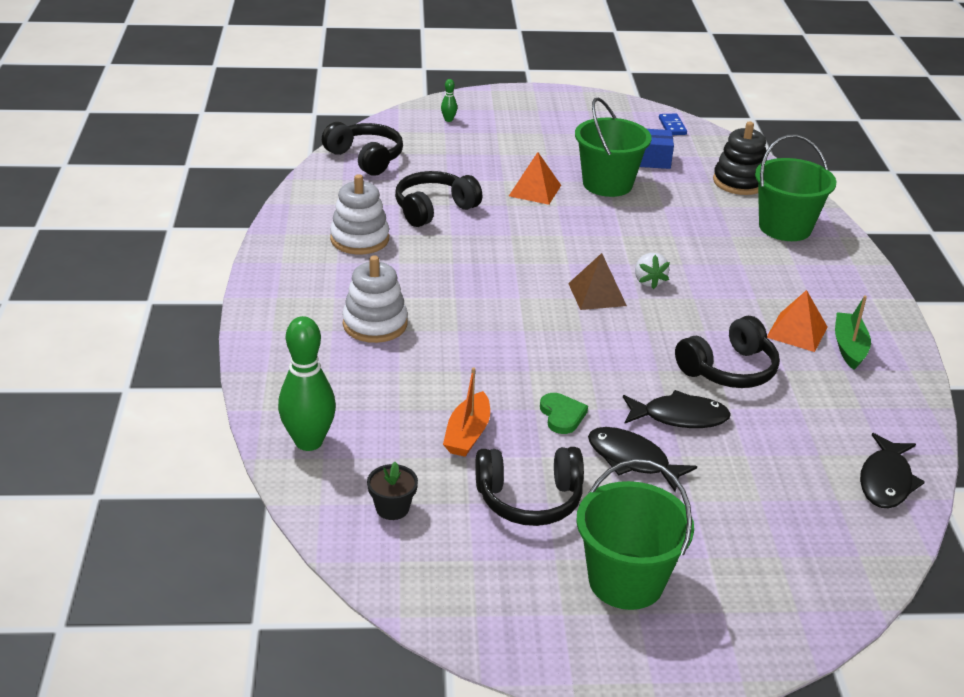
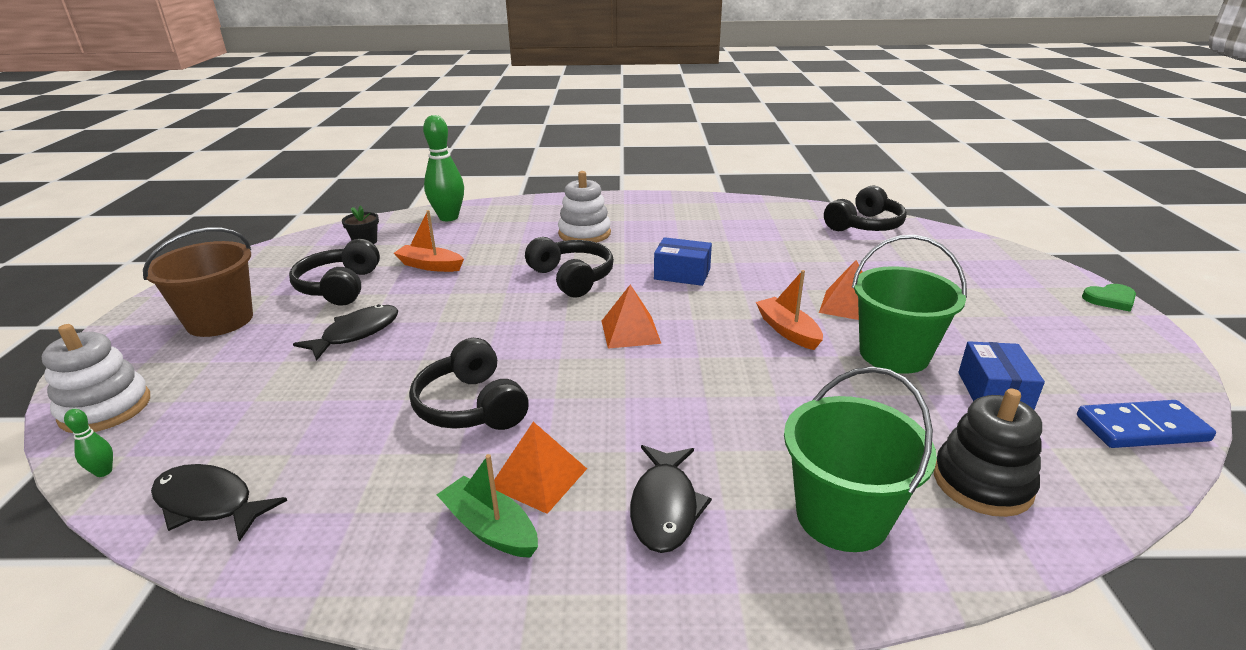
camera: 95 degrees right, 5 degrees down
(359, 239) = (714, 226): white stacking toy -> white stacking toy (105, 408)
(434, 209) = (779, 254): black headphones -> black headphones (572, 278)
(448, 120) = (987, 261): green bowling pin -> green bowling pin (104, 472)
(481, 264) = (682, 274): none -> blue box
(562, 415) = (435, 304): green heart -> green heart (1110, 299)
(581, 221) = (788, 331): none -> orange boat
(597, 294) = (630, 332): brown pyramid -> orange pyramid
(626, 581) = (220, 320): green bucket -> brown bucket
(648, 281) = (659, 366): white strawberry -> none
(672, 126) = (1141, 428): blue domino -> blue domino, size x1.62
(679, 417) = (403, 364): black fish -> black fish (665, 507)
(849, 347) = (490, 528): green boat -> green boat turned 150 degrees counterclockwise

